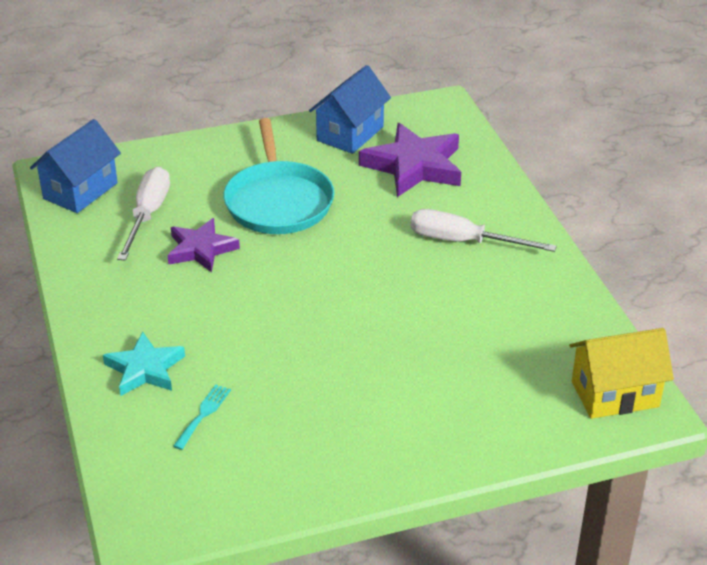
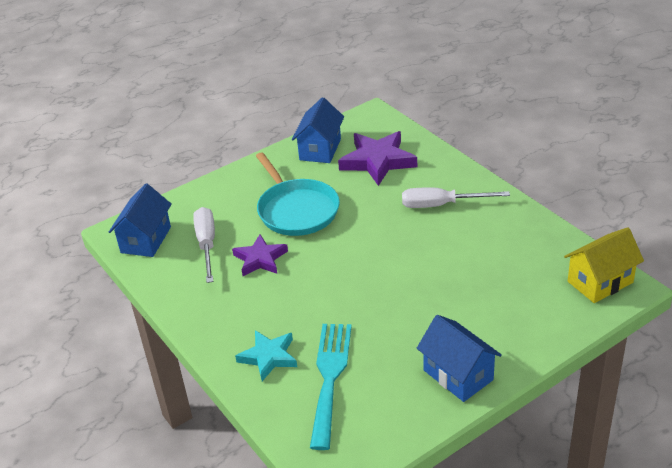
camera: 15 degrees left, 0 degrees up
(203, 414) = (330, 377): turquoise fork -> turquoise fork, size x2.29
(361, 457) = (458, 375): none -> blue house

